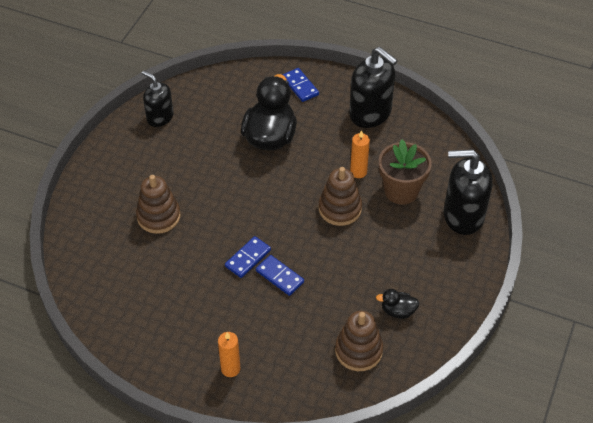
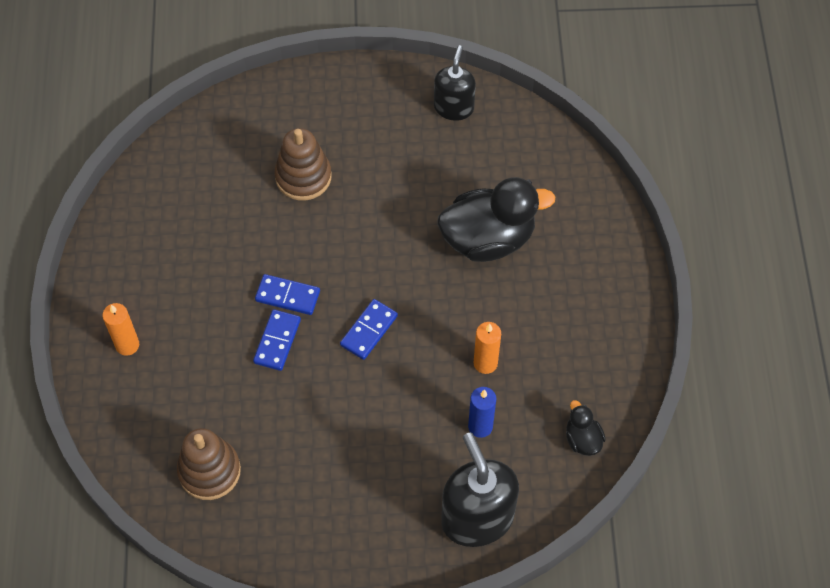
camera: 65 degrees right, 10 degrees up
(300, 86) = (595, 236): blue domino -> blue domino (368, 330)
(340, 209) = (413, 365): brown stacking toy -> none
(370, 113) = (595, 338): black soap dispenser -> none
(398, 311) = (286, 494): black duck -> black duck (582, 439)
(401, 191) = (480, 426): brown flower pot -> blue candle

